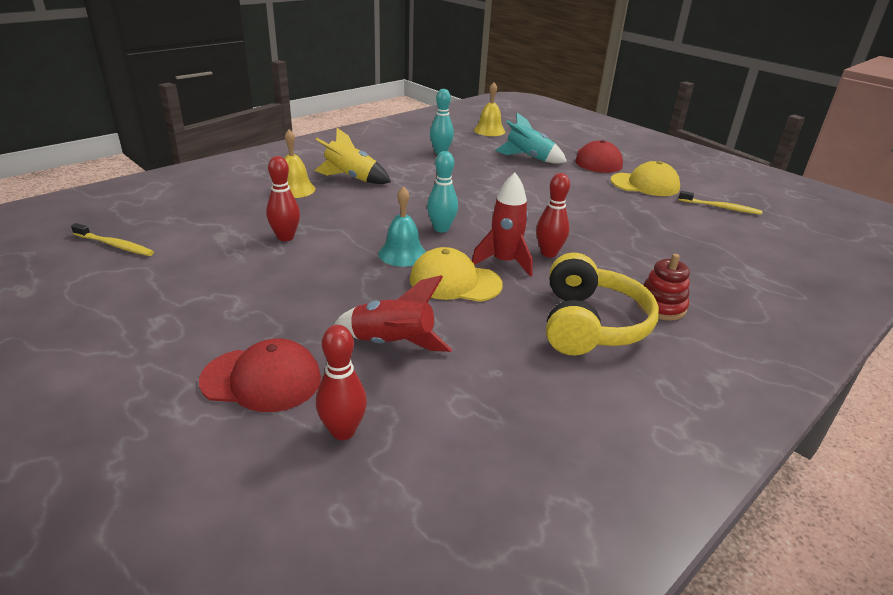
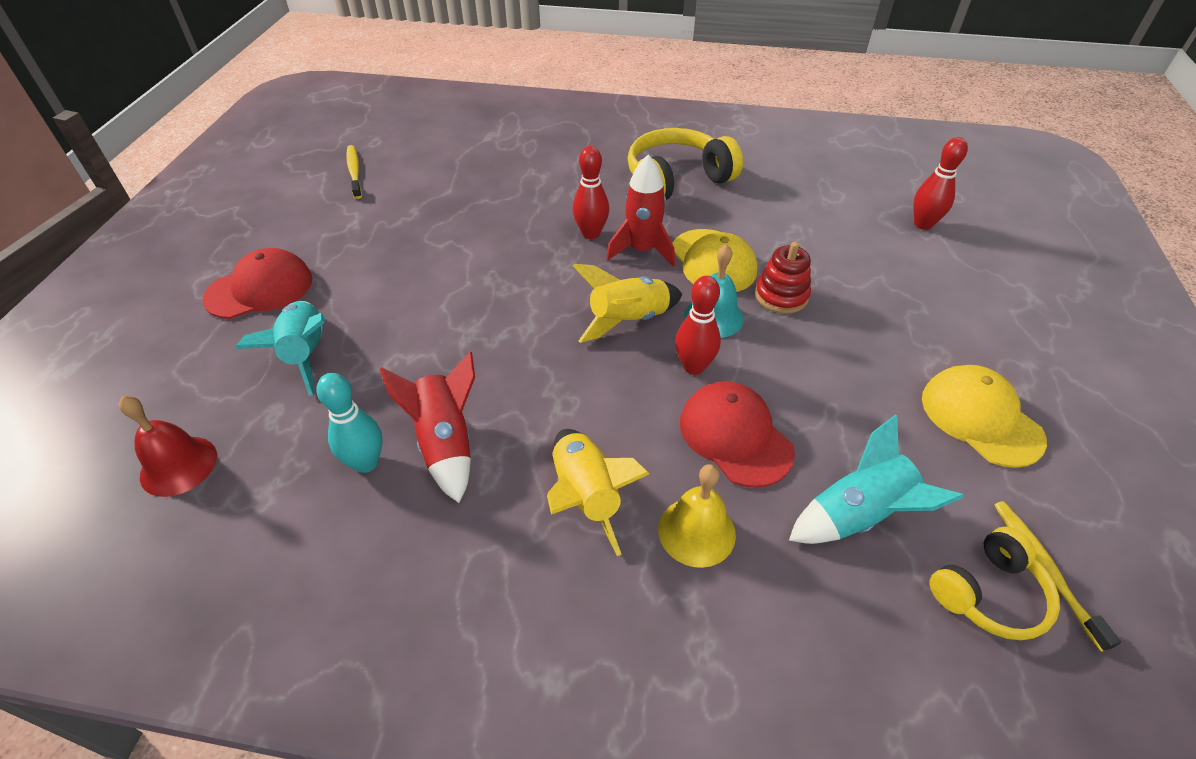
camera: 125 degrees left, 15 degrees up
(143, 227) = (988, 594): none -> yellow headphones
(227, 221) = (857, 515): none -> turquoise rocket
(262, 379) = (954, 282): red cap -> red cap (735, 436)
(285, 237) = (807, 425): red bowling pin -> red bowling pin (693, 366)
(392, 343) = (832, 249): red rocket -> red rocket (446, 443)
(441, 229) = (628, 320): turquoise bowling pin -> yellow rocket
(489, 130) = (178, 465): yellow bell -> red bell
(645, 184) = (327, 229): yellow cap -> yellow cap (980, 418)
(661, 306) = (608, 160): red stacking toy -> red stacking toy (781, 296)

